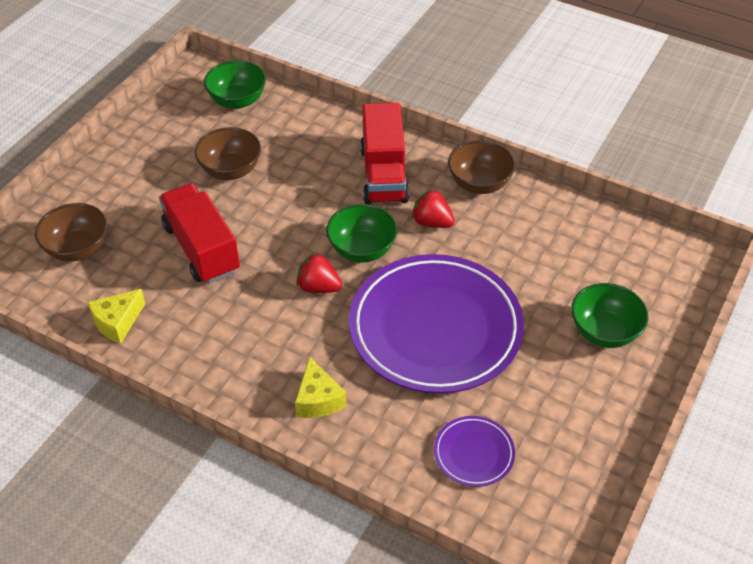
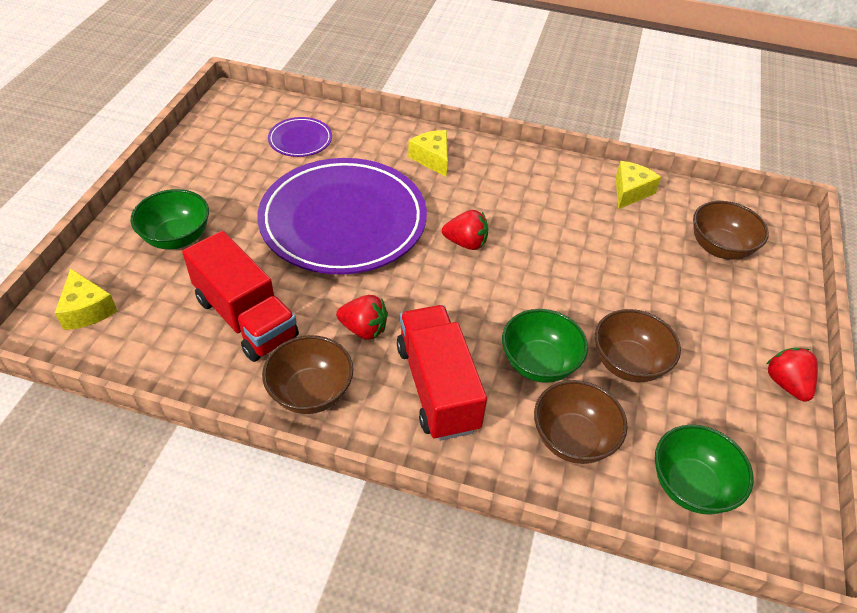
camera: 165 degrees right, 0 degrees up
(122, 142) = (786, 383): none -> red strawberry
(202, 249) = (600, 264): red truck -> red truck (246, 318)
(300, 132) = (573, 439): none -> brown bowl
(362, 250) = (435, 286): green bowl -> green bowl (539, 363)
(669, 270) = (87, 310): none -> yellow cheese

